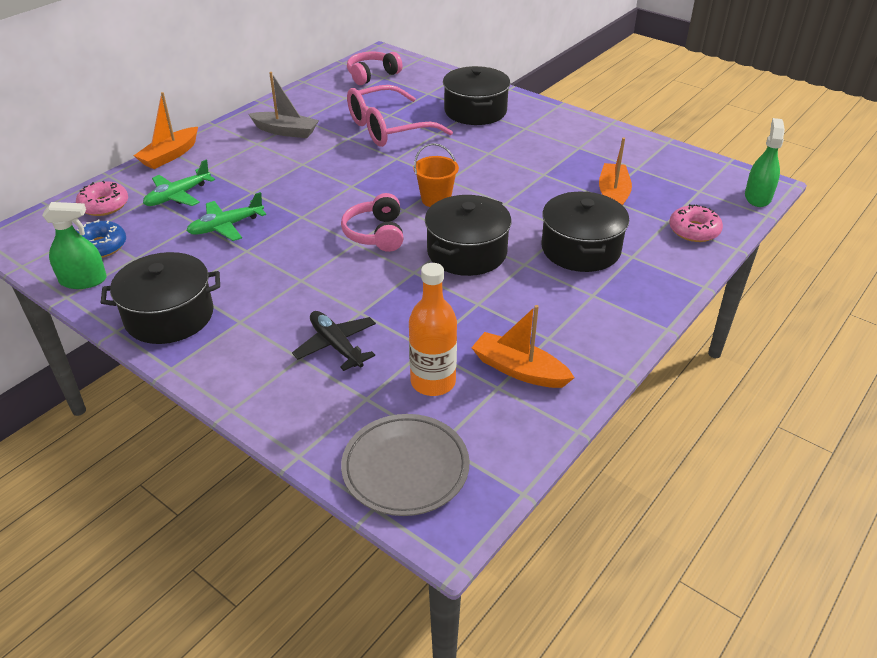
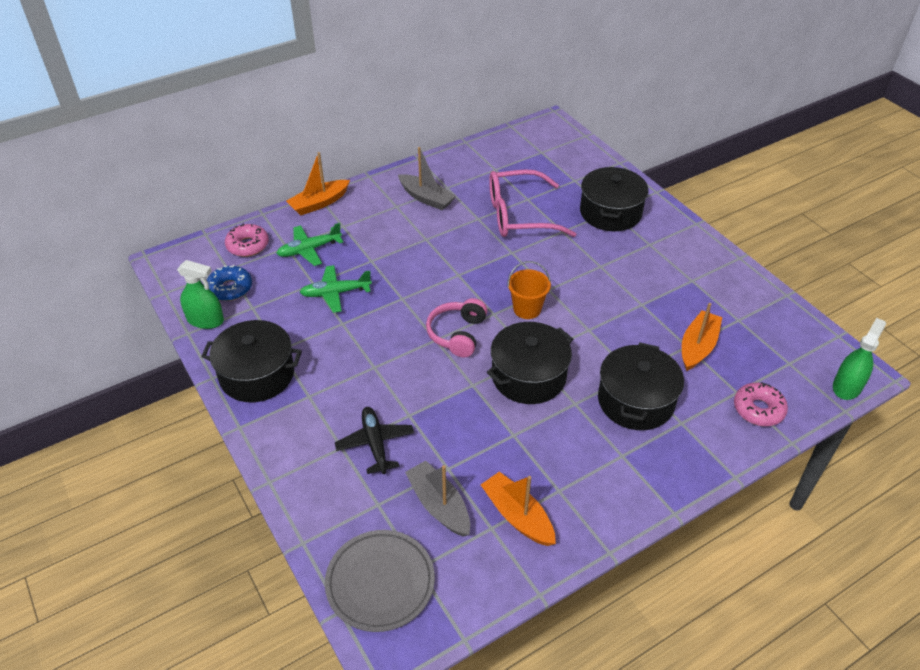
camera: 20 degrees right, 5 degrees up
(372, 75) = (531, 147): pink headphones -> none
(433, 382) = (439, 505): orange bottle -> grey boat

